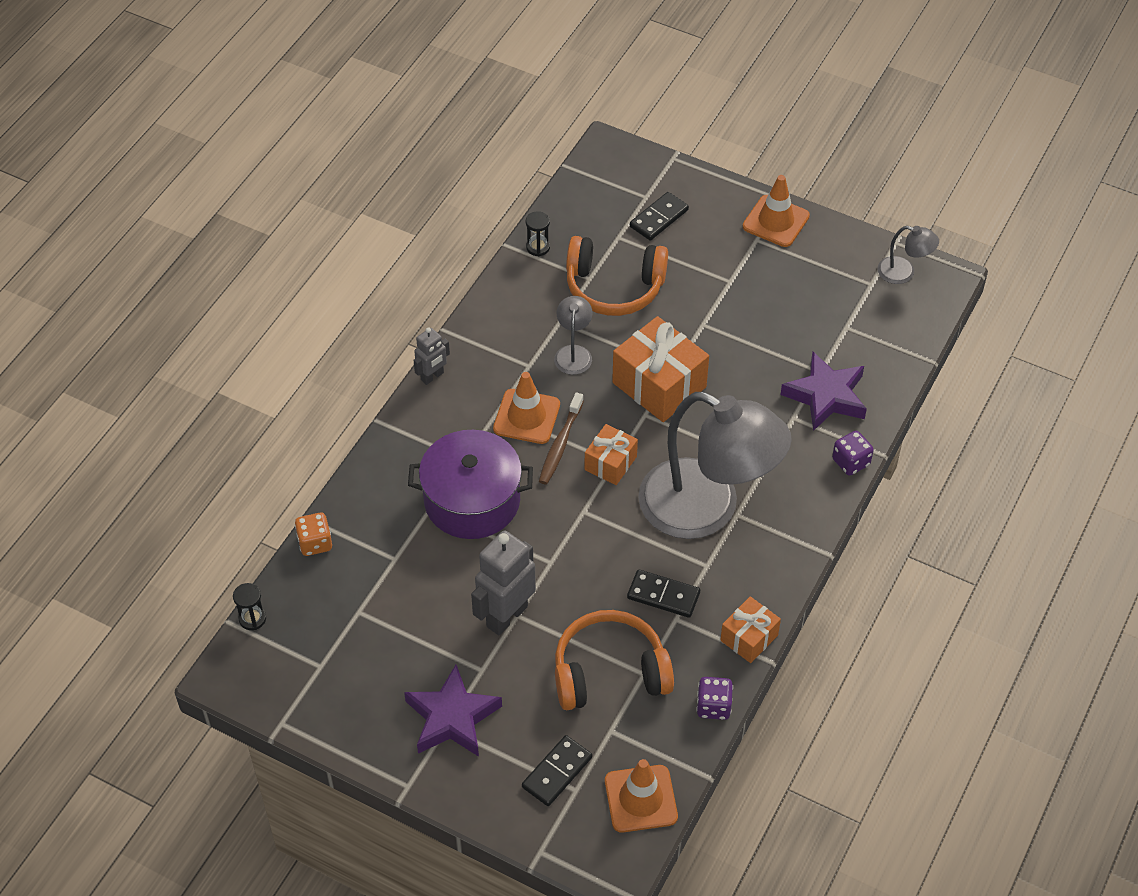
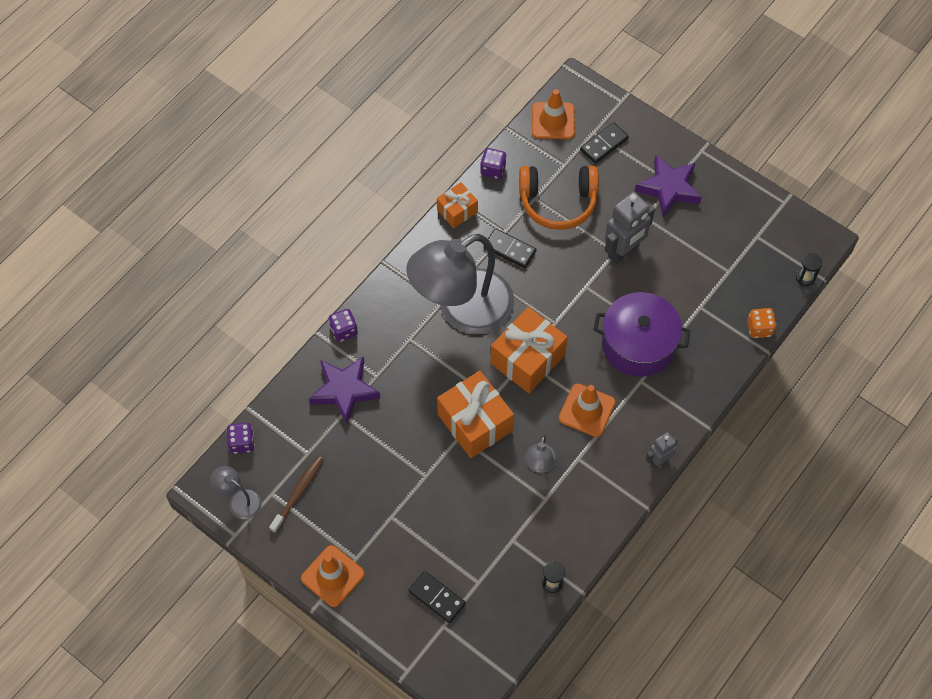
camera: 170 degrees left, 10 degrees up
(560, 444) = (564, 381): brown toothbrush -> brown toothbrush (298, 493)
(610, 463) = (527, 359): orange gift -> orange gift, size x1.76
(614, 287) = (492, 526): orange headphones -> none
(659, 218) = (437, 597): black domino -> black domino turned 75 degrees clockwise
(707, 509) = (462, 310): grey lamp -> grey lamp turned 75 degrees counterclockwise
(925, 326) = (242, 443): none -> purple dice

